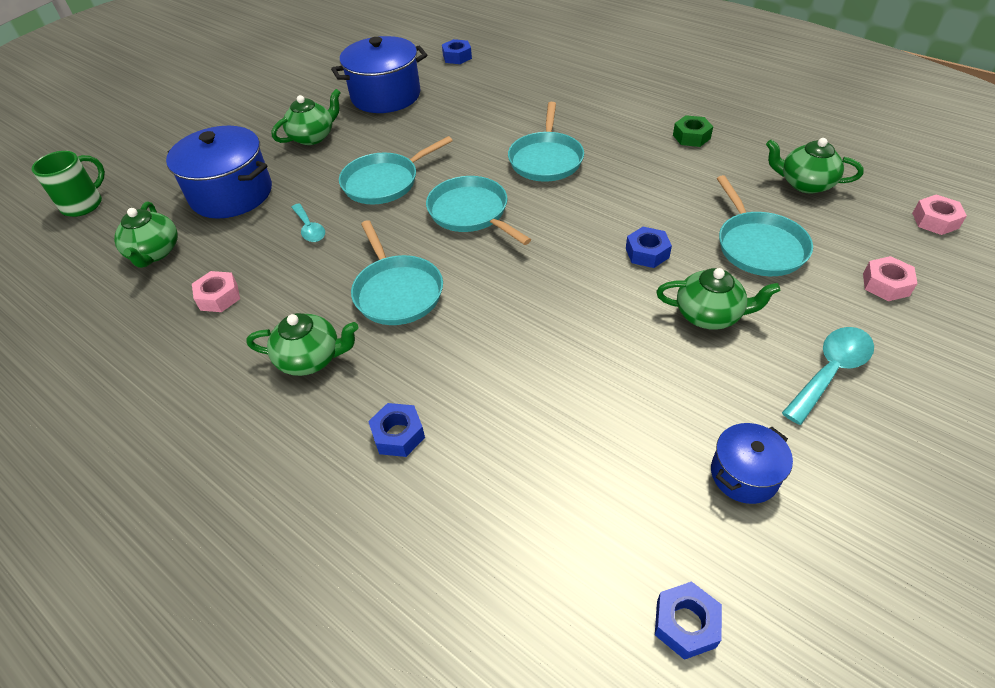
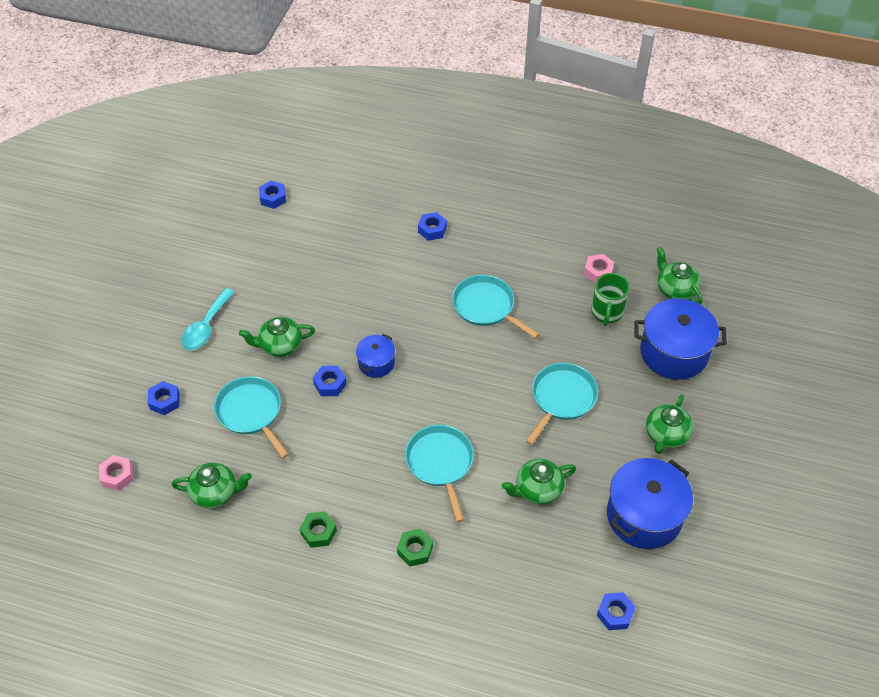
camera: 155 degrees right, 5 degrees up
(84, 204) = (777, 311): green mug -> green mug (607, 312)
(309, 229) = (584, 338): turquoise spoon -> none
(311, 358) = (508, 252): green teapot -> green teapot (537, 489)
(471, 212) = (474, 386): turquoise pan -> none
(600, 111) = (415, 550): none -> green nut
(744, 474) = (252, 259): blue pot -> blue pot (376, 363)
(886, 284) = (164, 401): pink nut -> blue nut

